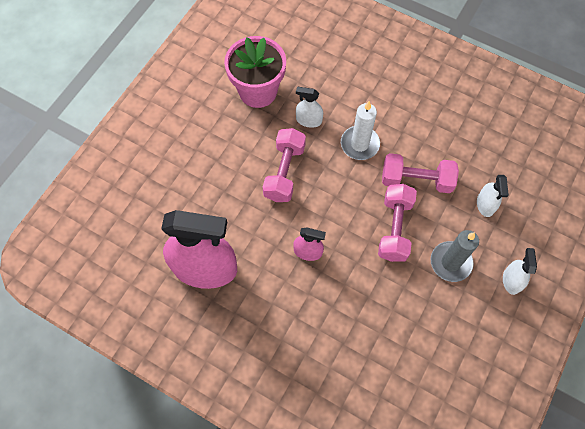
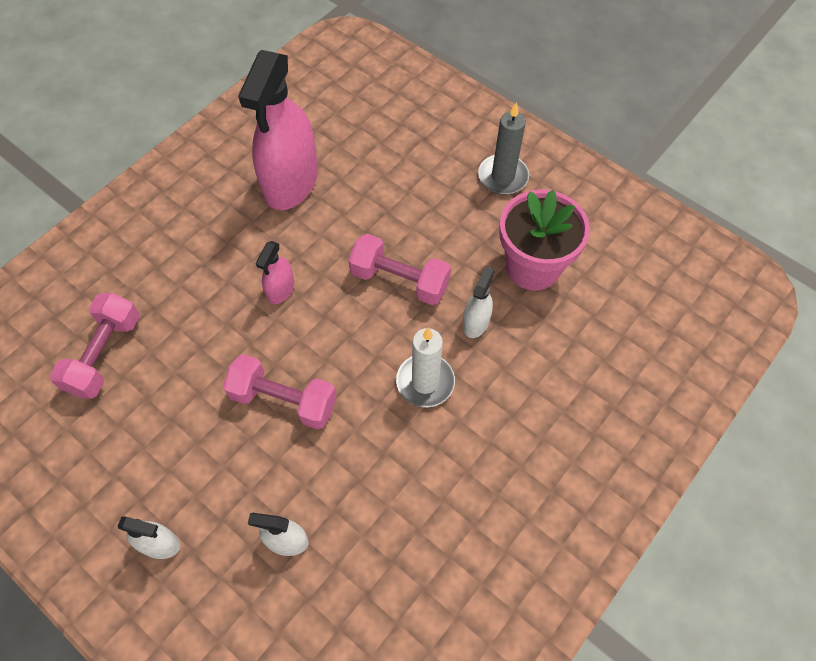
camera: 100 degrees right, 5 degrees down
(416, 180) = (350, 448): pink dumbbell -> pink dumbbell (104, 354)
(450, 262) = (213, 463): grey candle -> grey candle (503, 177)

